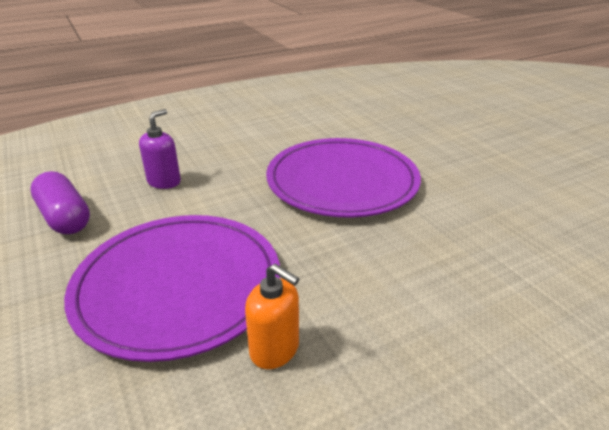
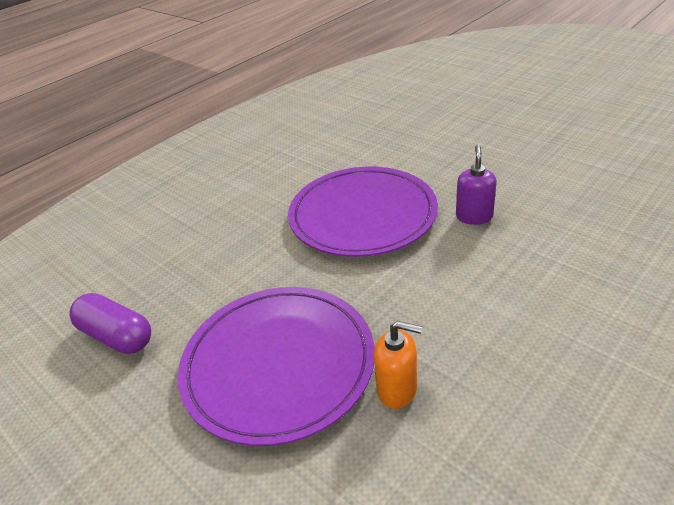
camera: 15 degrees left, 5 degrees up
(164, 181) = (191, 267): purple soap dispenser -> purple soap dispenser (474, 216)

